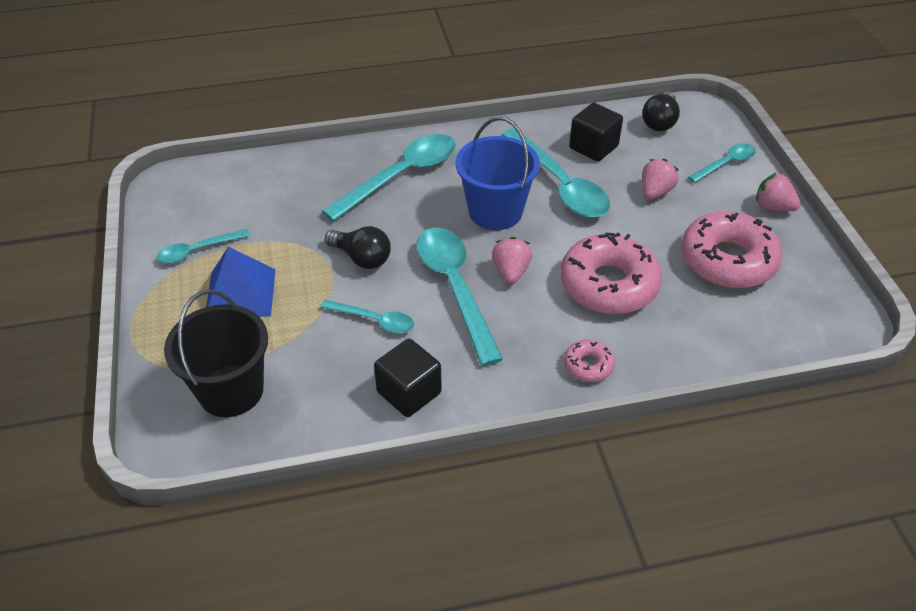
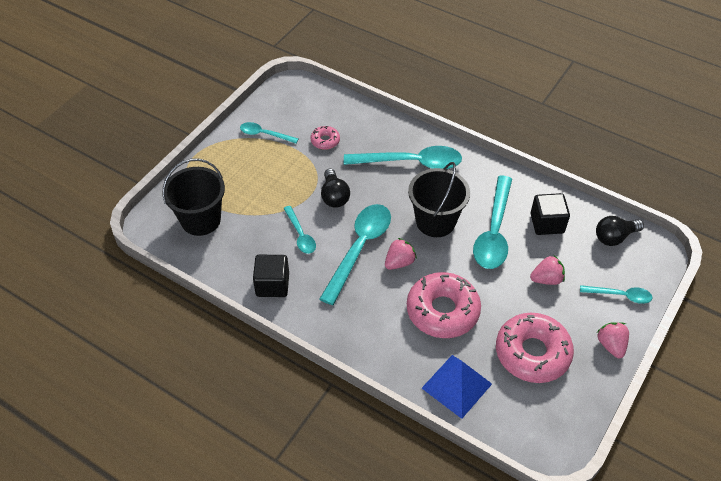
camera: 45 degrees right, 5 degrees up
(240, 293) = (258, 172): blue pyramid -> blue pyramid (456, 385)
(495, 212) = (435, 221): blue bucket -> black bucket
(588, 365) = (373, 344): pink donut -> pink donut (325, 141)

